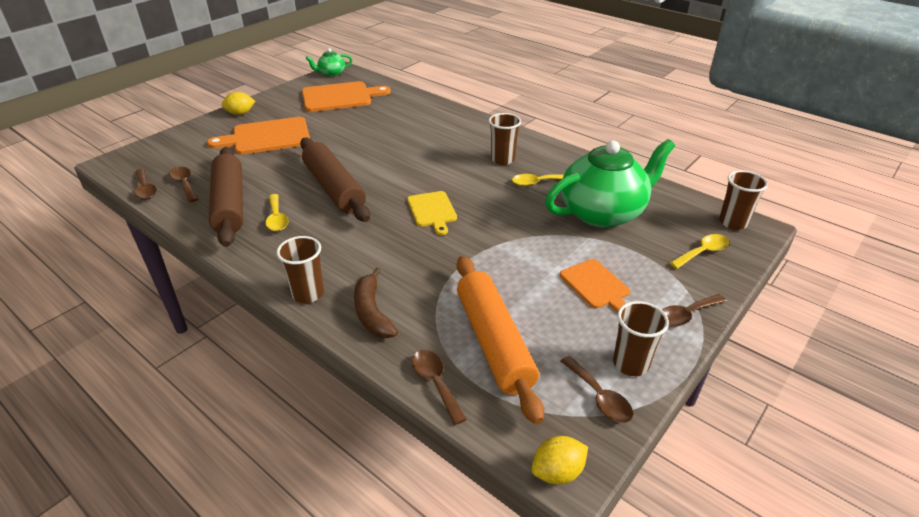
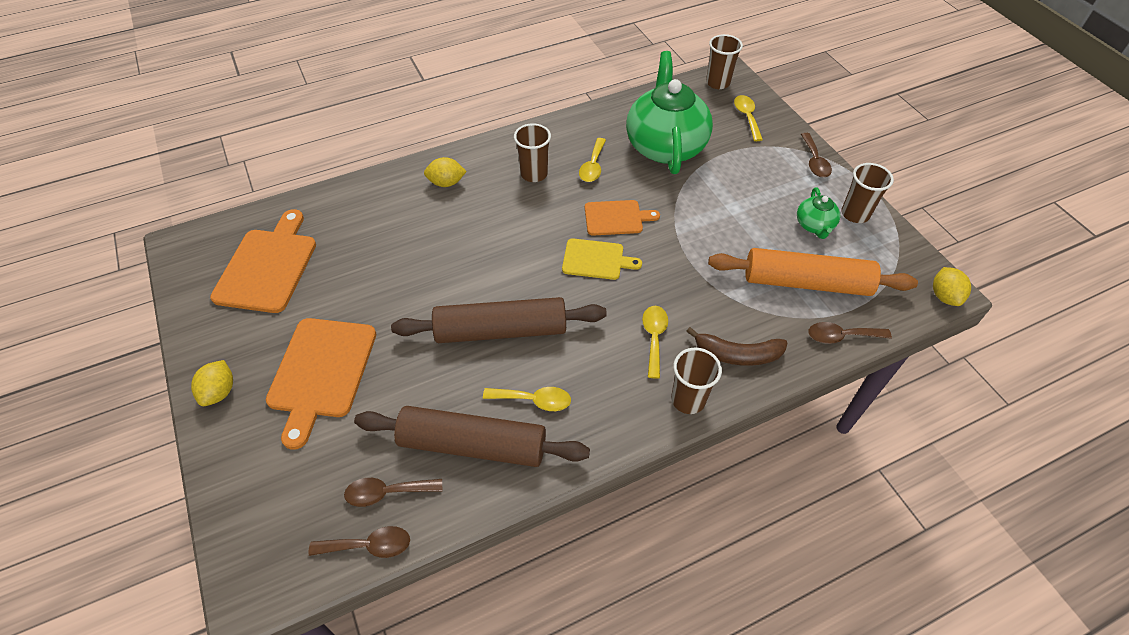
camera: 65 degrees left, 15 degrees up
(331, 73) = (182, 257): green teapot -> green teapot (814, 226)
(366, 260) = (654, 338): none -> yellow spoon
(460, 129) = (446, 183): none -> yellow lemon
(596, 286) = (761, 193): orange cutting board -> orange cutting board (616, 218)
(599, 397) = (882, 245): brown spoon -> none

